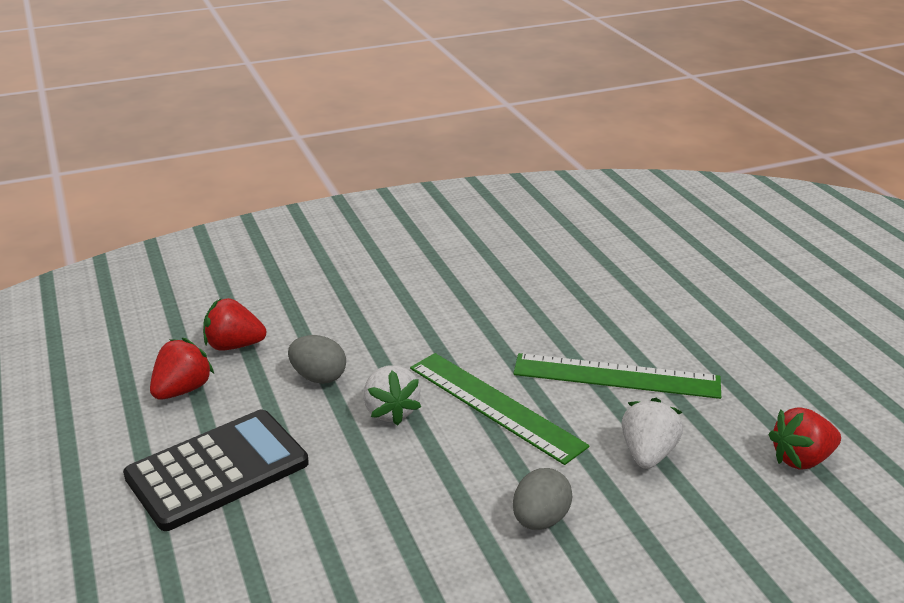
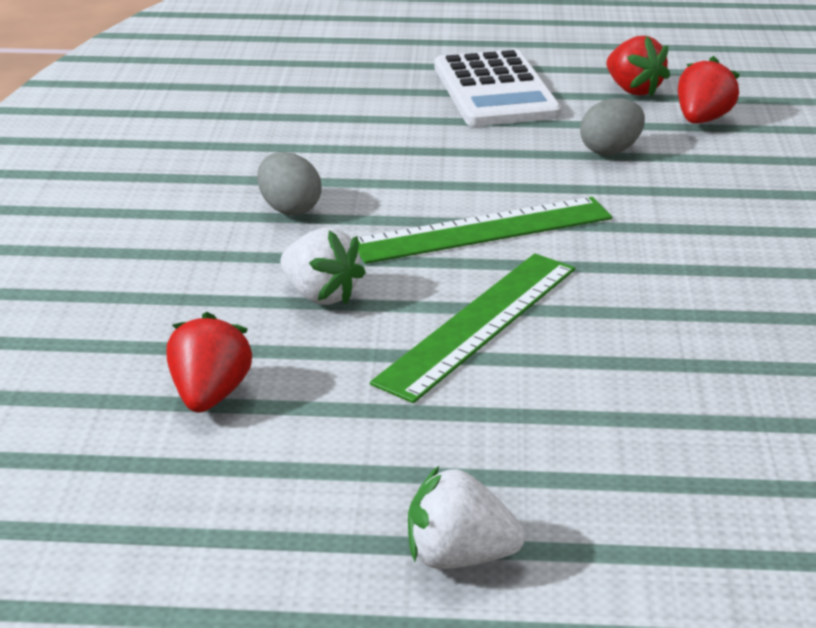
camera: 115 degrees right, 0 degrees up
(217, 470) = (495, 91): black calculator -> white calculator
(390, 411) = (520, 174): white strawberry -> white strawberry (459, 557)

